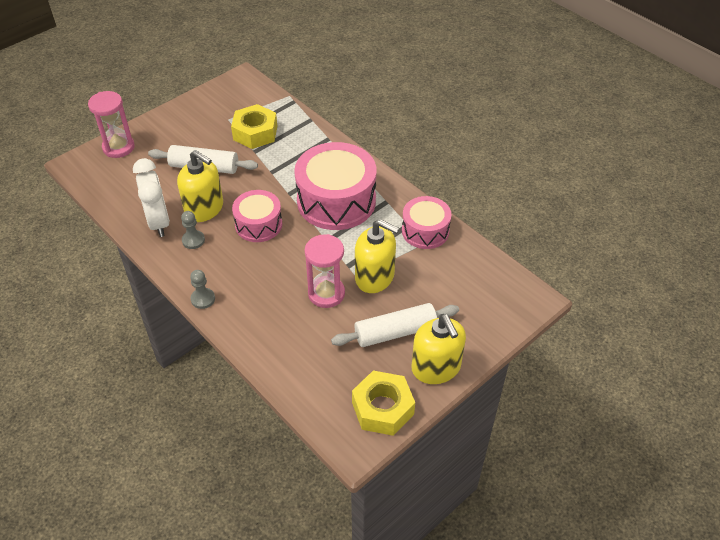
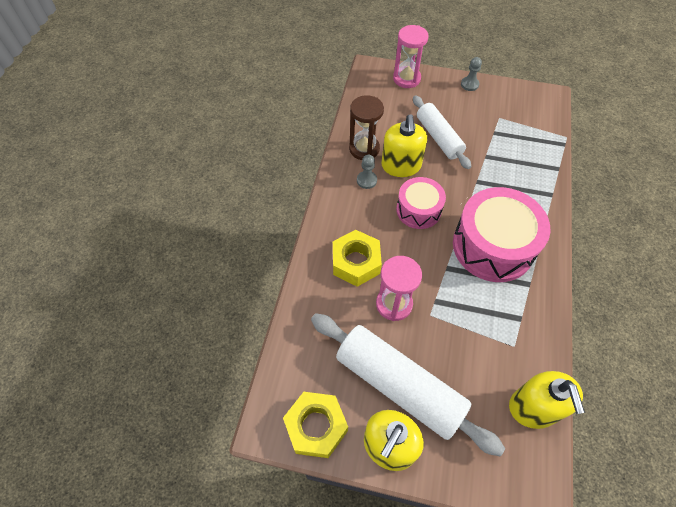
camera: 55 degrees right, 10 degrees up
(159, 222) = (364, 149): white clock -> brown hourglass
(203, 299) = (320, 224): grey pawn -> grey pawn (469, 84)
(255, 133) = (504, 143): yellow nut -> yellow nut (356, 262)
(375, 277) = (441, 330): yellow soap dispenser -> yellow soap dispenser (533, 408)
(395, 332) = (399, 386): white rolling pin -> white rolling pin, size x1.58
(425, 231) = (528, 338): pink drum -> none

